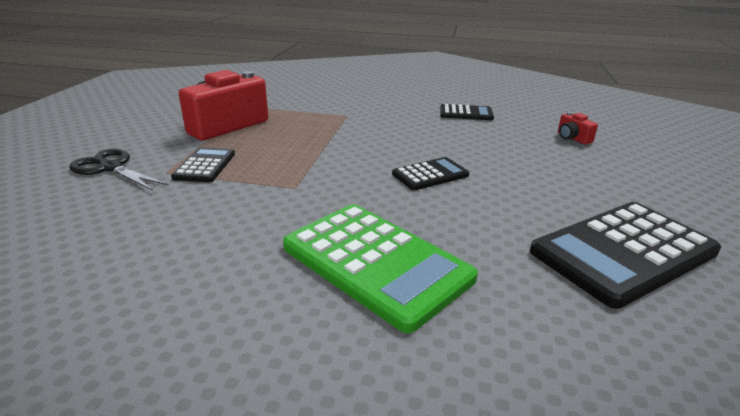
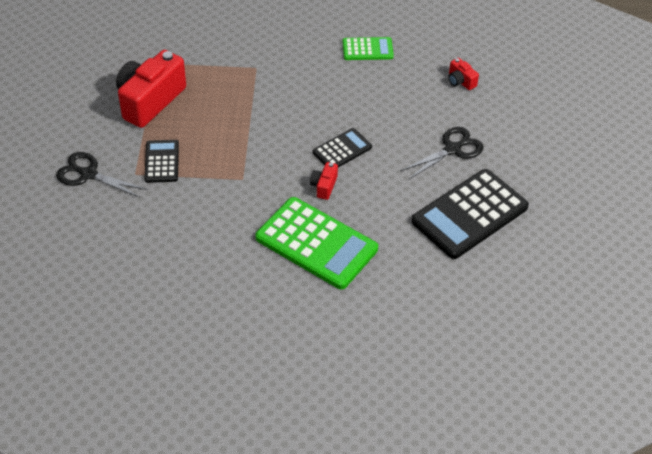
camera: 10 degrees left, 20 degrees up
(401, 203) = (324, 186): none -> red camera
(466, 113) = (367, 49): black calculator -> green calculator
(577, 186) = (452, 149): none -> black scissors

